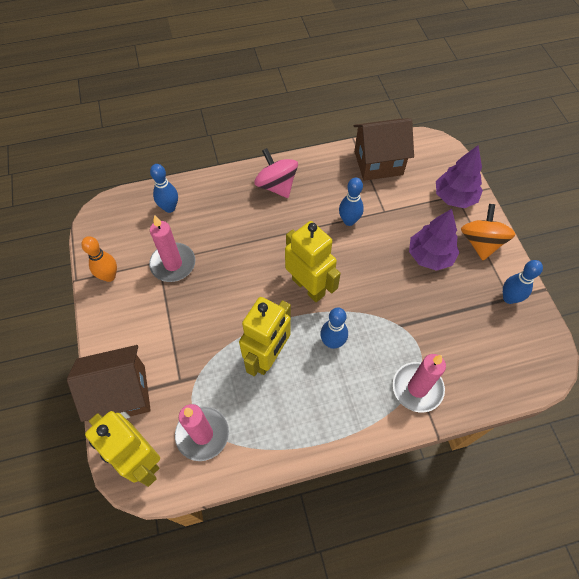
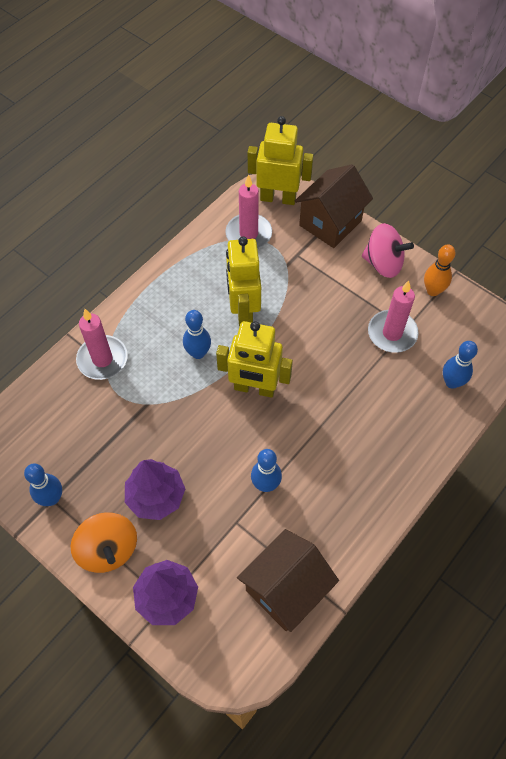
camera: 145 degrees right, 0 degrees up
(276, 185) = (373, 478): pink spinning top -> pink spinning top (383, 263)

